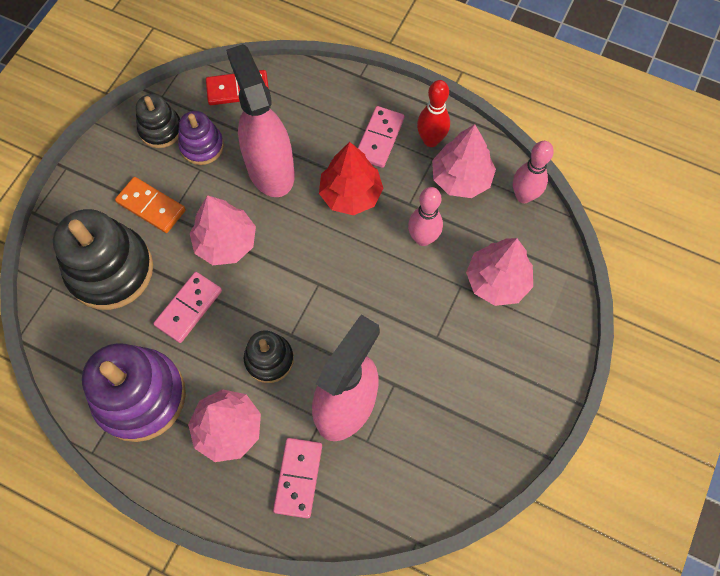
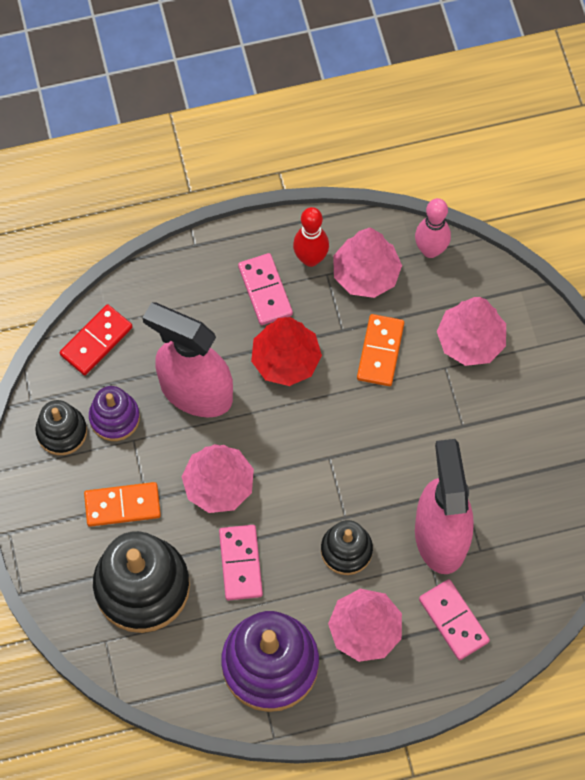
camera: 40 degrees left, 0 degrees up
(423, 238) = (380, 351): pink bowling pin -> orange domino

